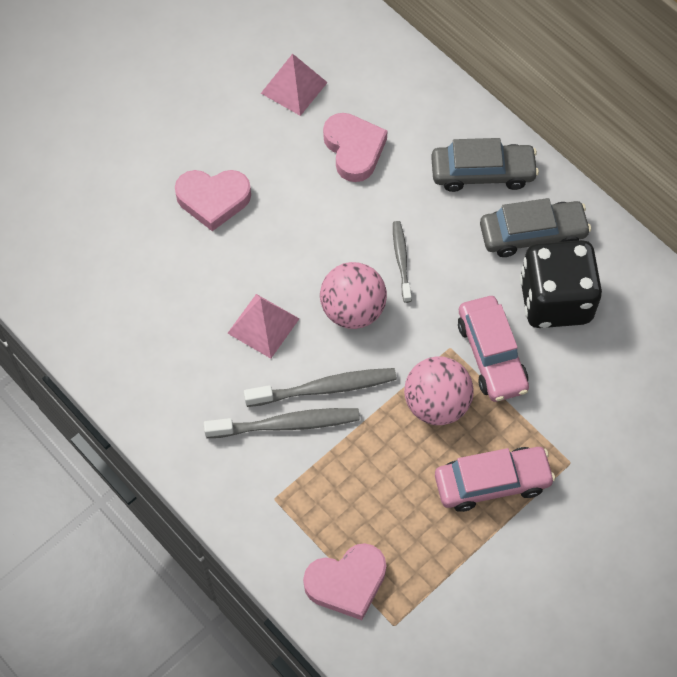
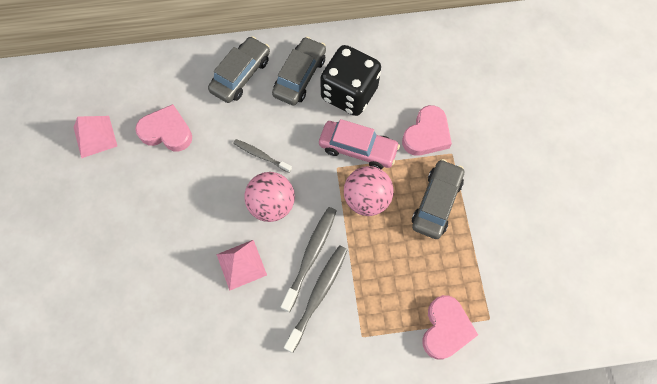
camera: 55 degrees left, 5 degrees up
(213, 200) = (130, 236): pink heart -> pink heart (426, 134)
(492, 482) = (436, 203): pink car -> grey car

